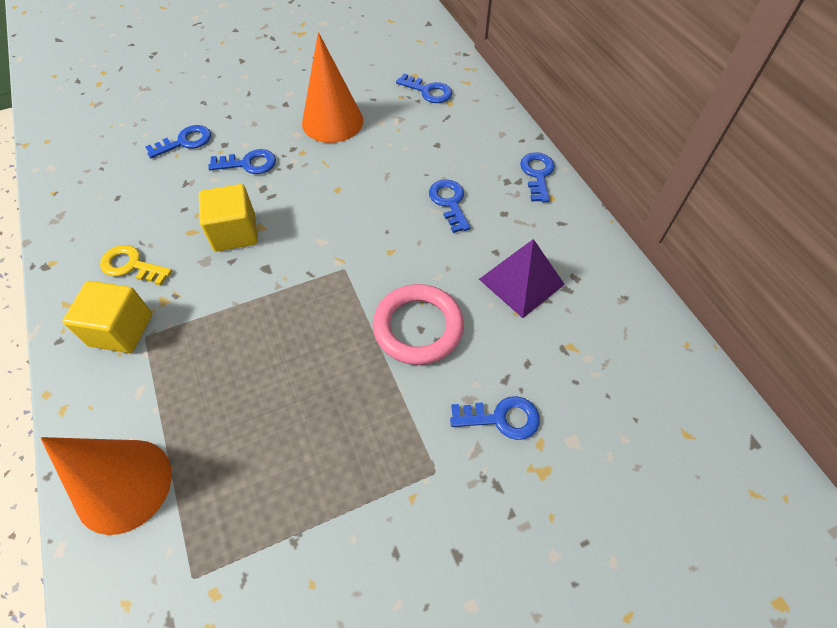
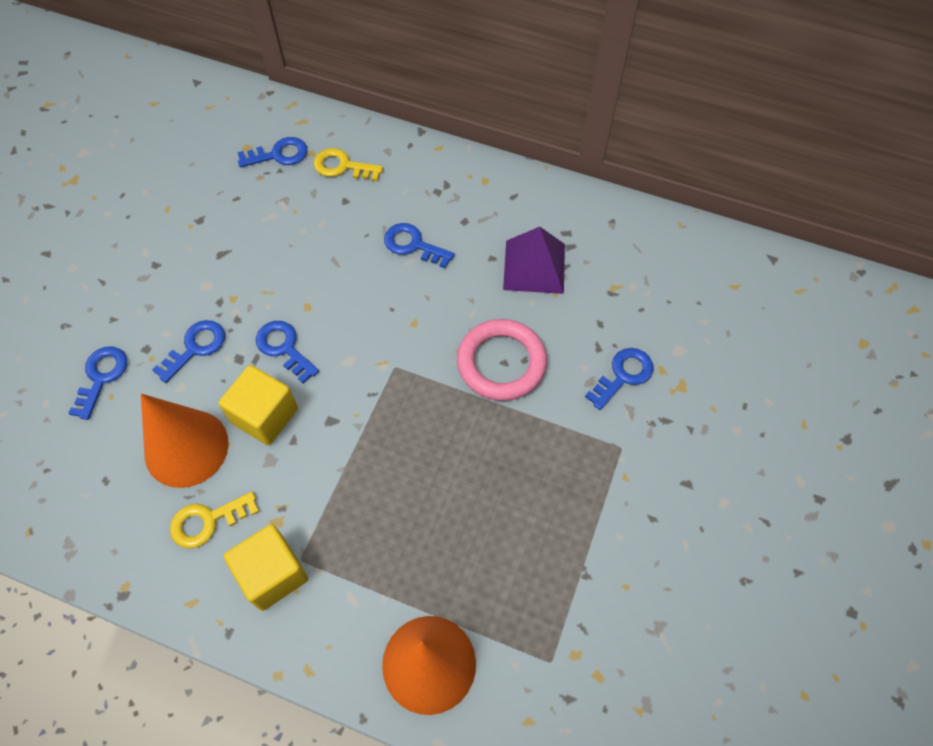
camera: 45 degrees left, 5 degrees up
(332, 121) = (225, 248): orange cone -> orange cone (186, 448)
(460, 123) = (342, 166): none -> yellow key
(537, 174) = (454, 167): blue key -> blue key (284, 348)

